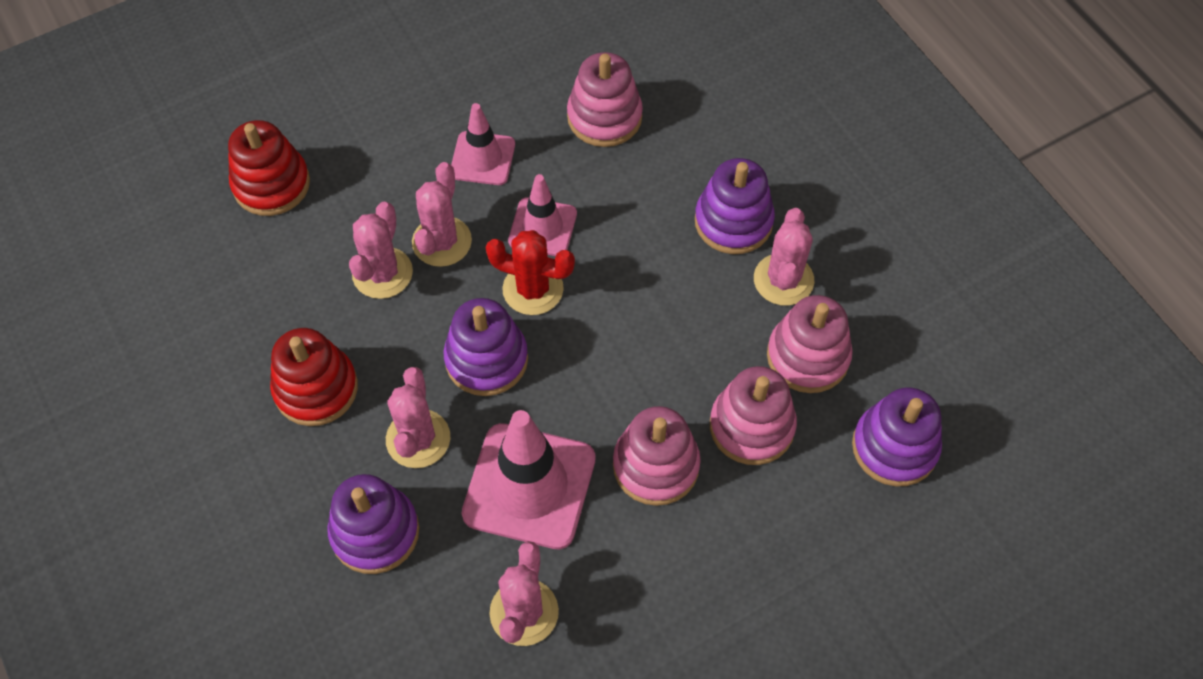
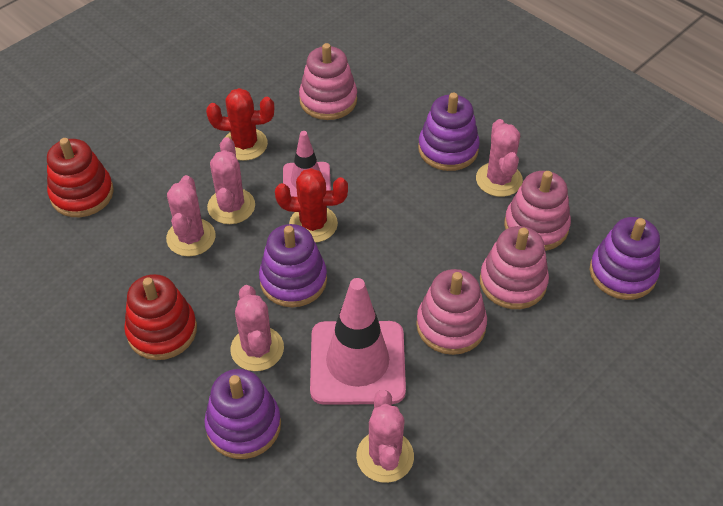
camera: 15 degrees left, 10 degrees down
(482, 158) = (245, 144): pink traffic cone -> red cactus

